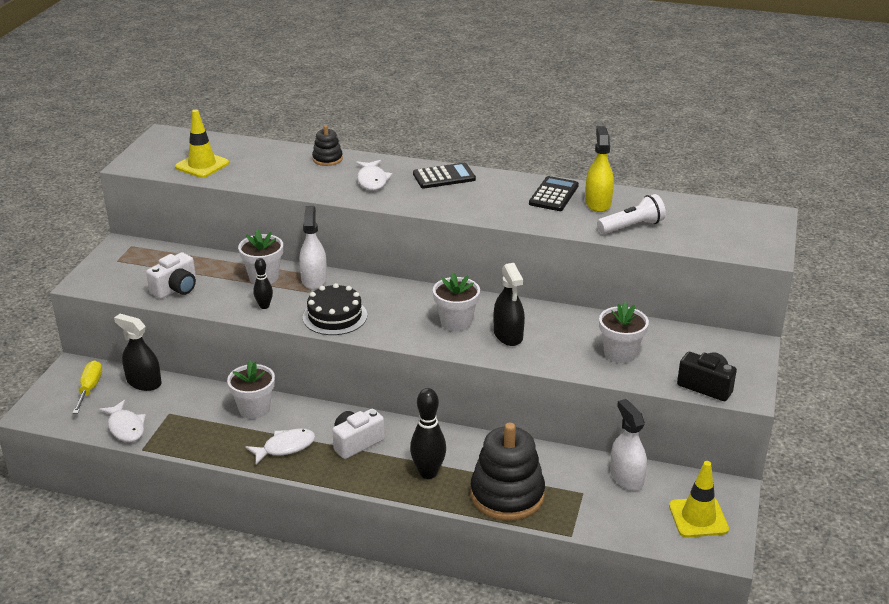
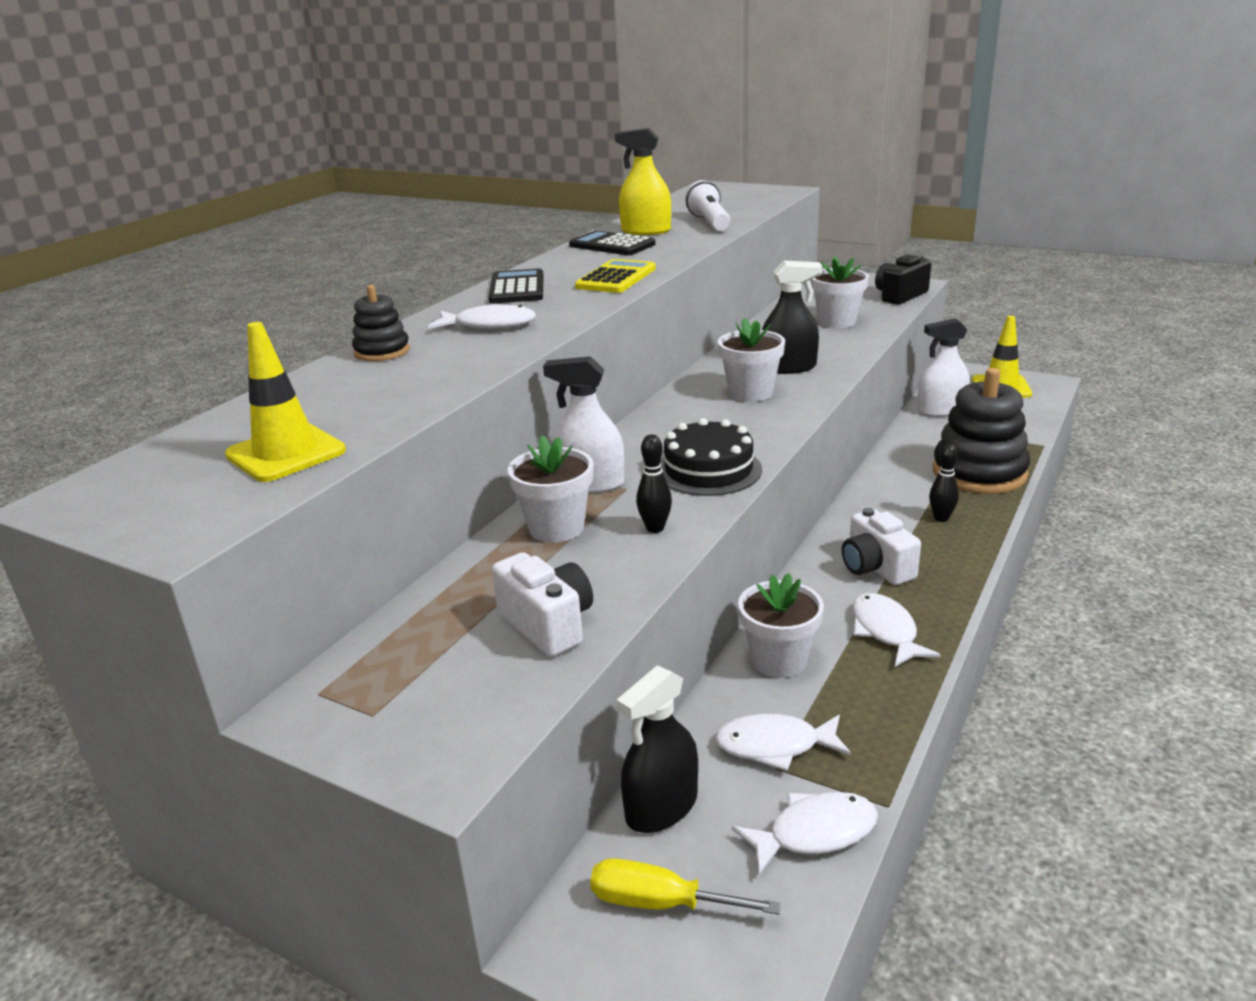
camera: 75 degrees left, 5 degrees down
(184, 412) = (775, 746): none -> white fish
(428, 473) = (941, 518): black bowling pin -> black bowling pin, size x0.58
(471, 206) = (616, 278): none -> yellow calculator

